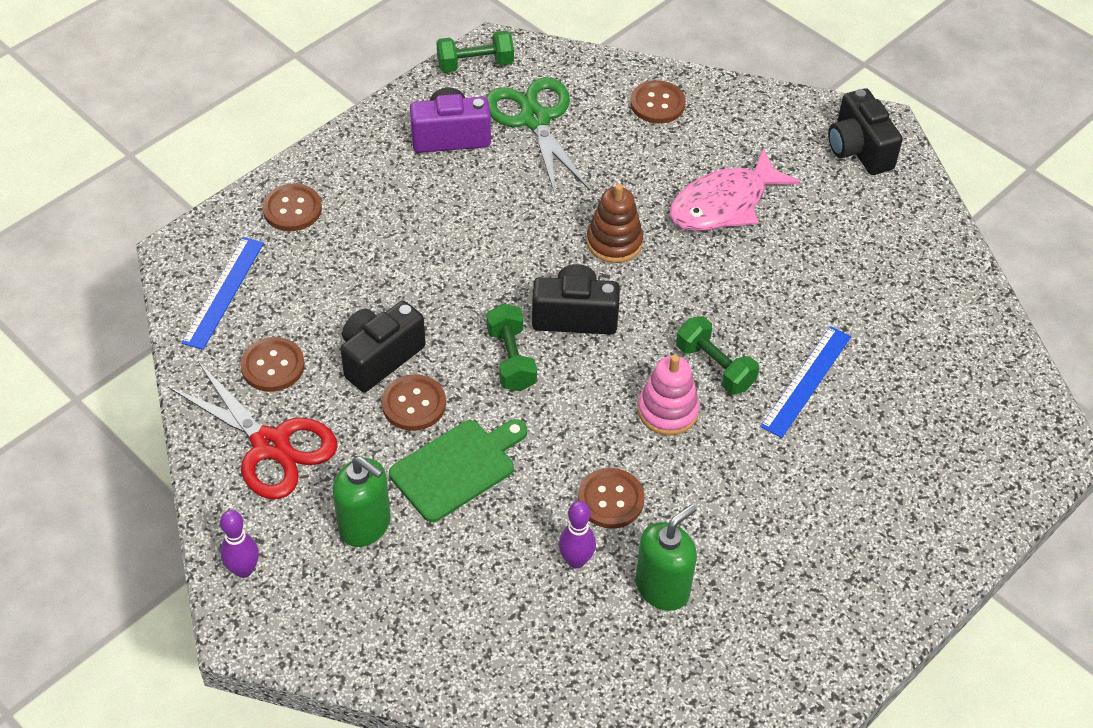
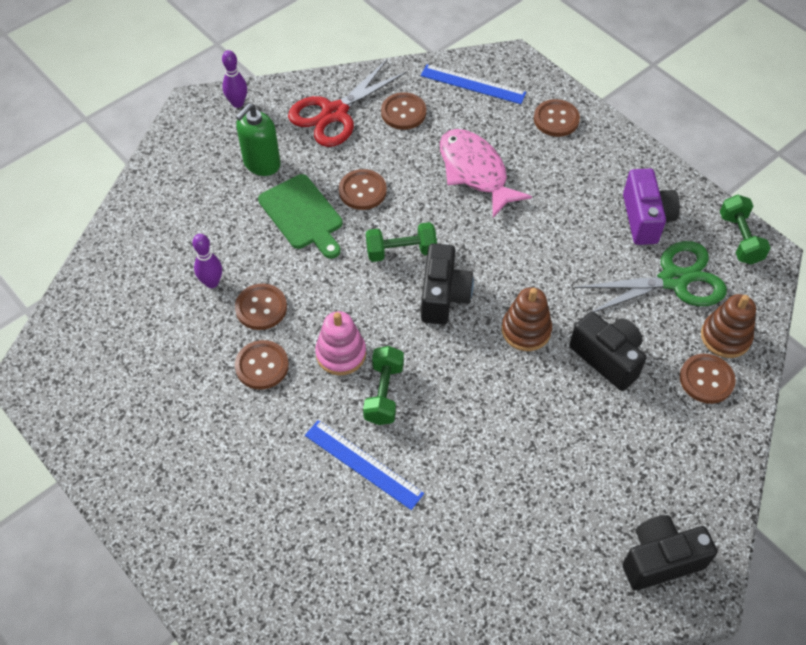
camera: 95 degrees right, 5 degrees up
(380, 358) = (407, 171): black camera -> black camera (607, 358)
(604, 86) = (725, 337): none -> brown stacking toy
(662, 588) = (178, 335): green soap dispenser -> none
(695, 490) = (262, 366): none -> brown button
(715, 367) = (384, 393): green dumbbell -> green dumbbell turned 45 degrees counterclockwise
(724, 204) = (575, 422): pink fish -> pink fish (475, 171)

